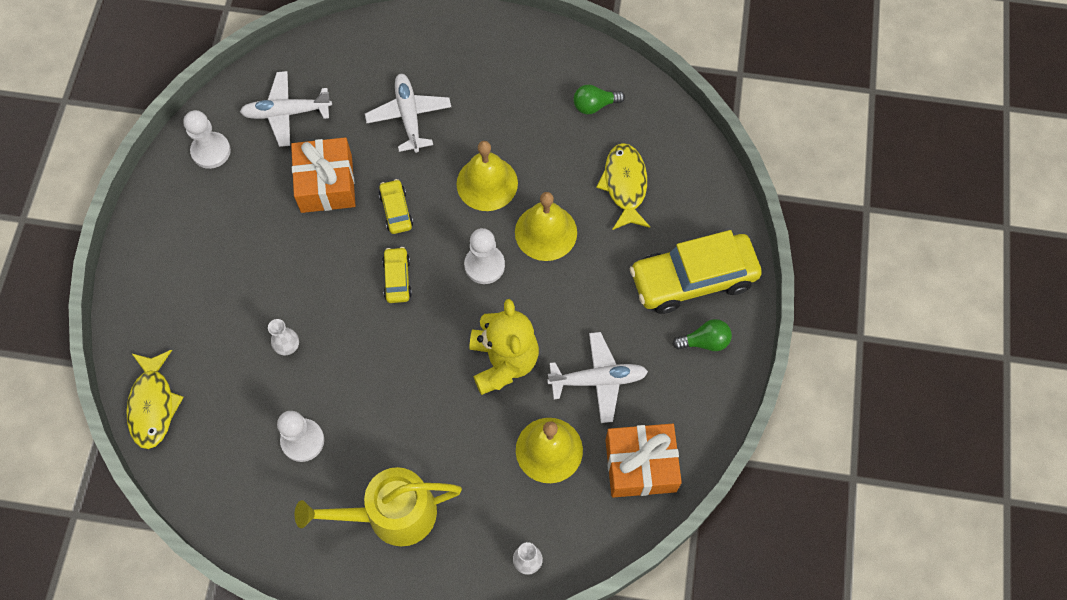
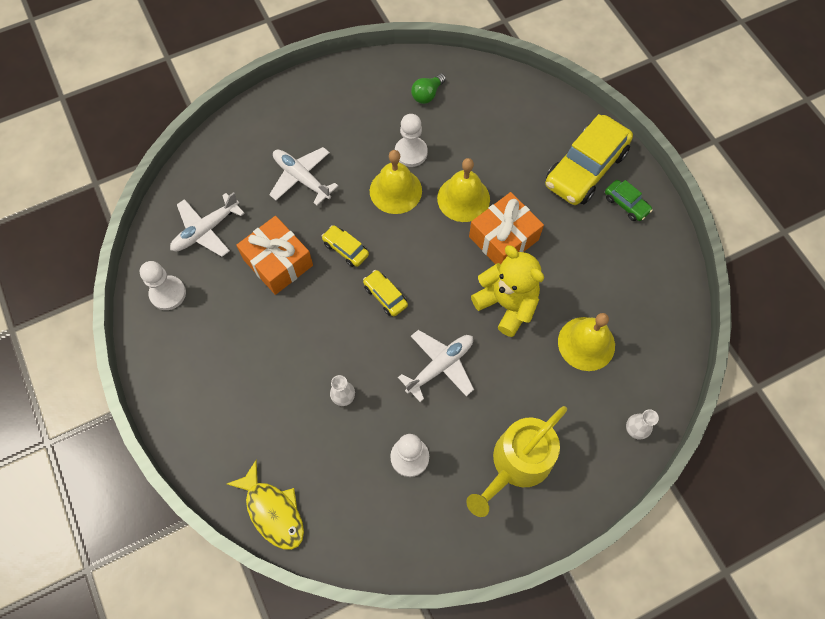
camera: 35 degrees left, 0 degrees up
(484, 265) = (439, 247): white pawn -> white pawn (411, 152)
(598, 380) = (579, 274): white plane -> white plane (440, 366)
(625, 185) = (491, 135): yellow fish -> none
(640, 465) = (653, 312): orange gift -> orange gift (503, 238)
(705, 341) = (626, 204): green light bulb -> green car

